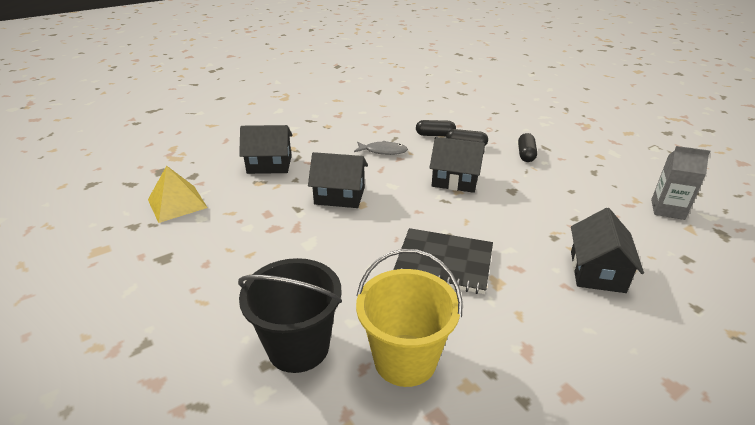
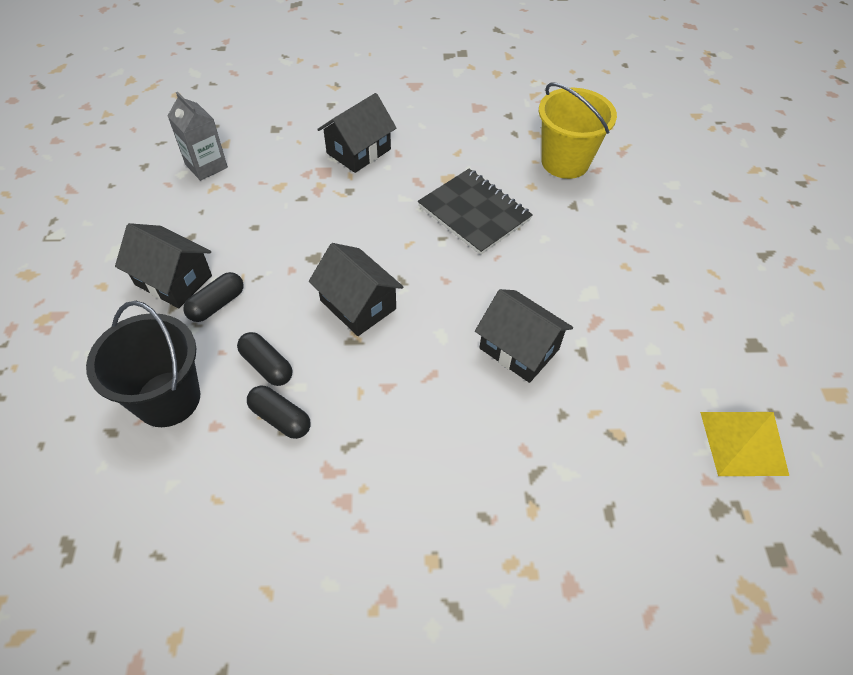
camera: 150 degrees left, 20 degrees up
(269, 165) = (588, 475): black house -> black house (173, 280)
(298, 347) = (638, 201): black bucket -> black bucket (168, 399)
(383, 151) = (395, 417): grey fish -> none

